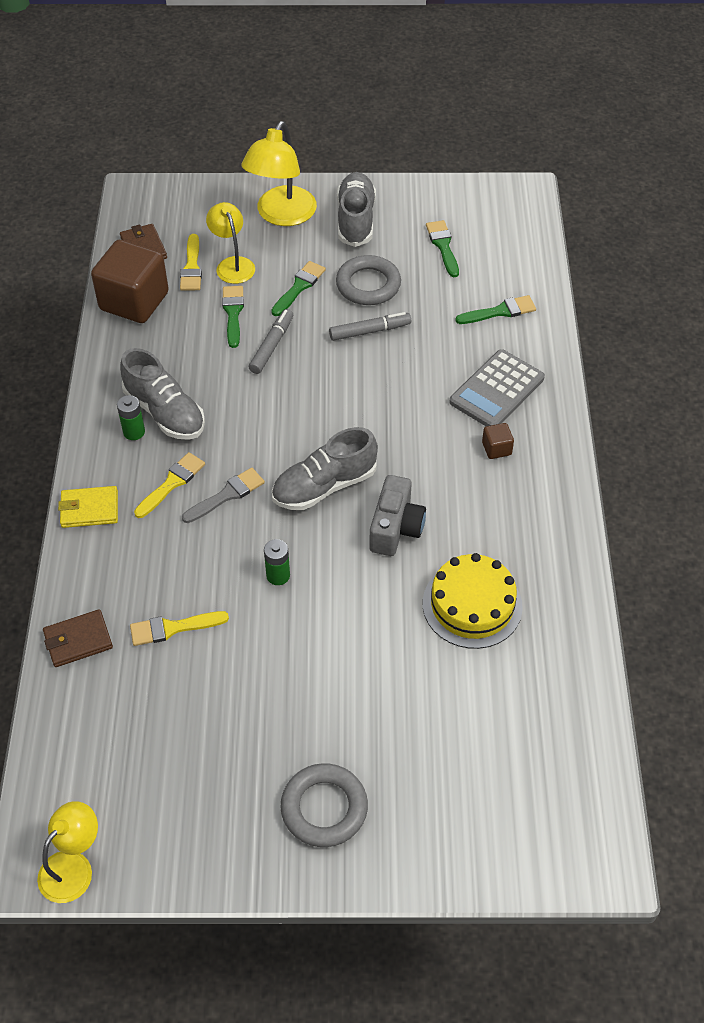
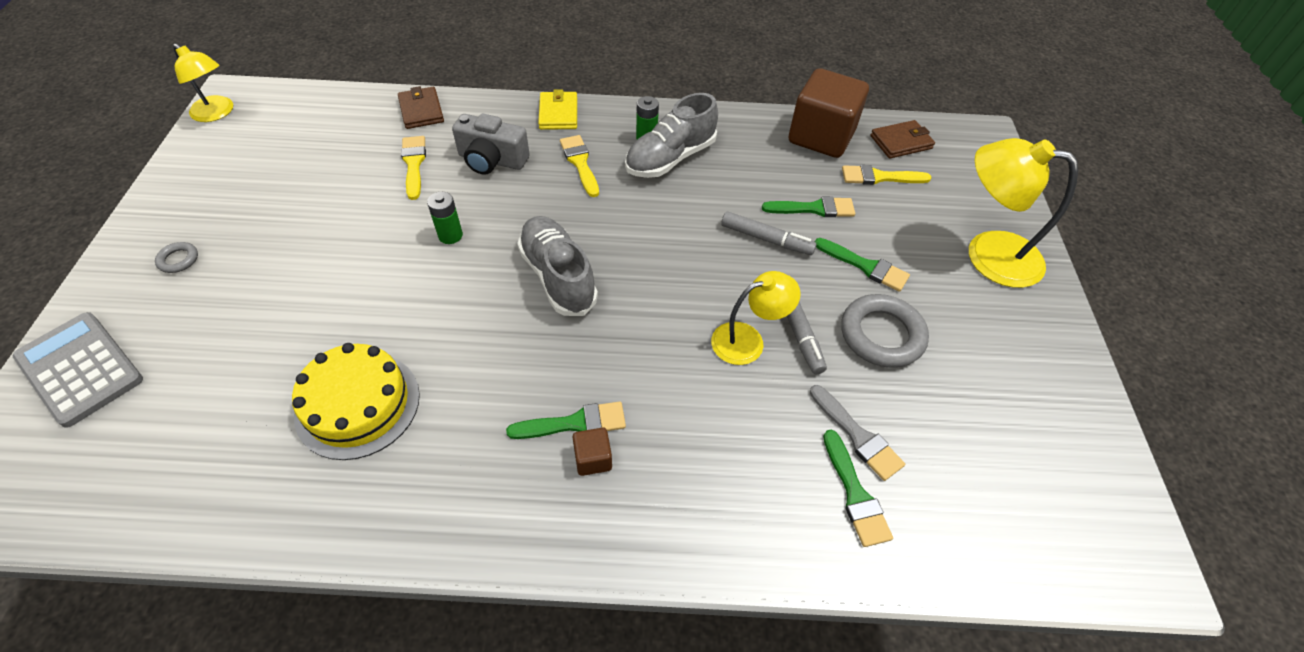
camera: 90 degrees right, 0 degrees up
(172, 483) = (580, 163): yellow brush -> yellow brush turned 150 degrees counterclockwise
(227, 495) = (559, 200): grey brush -> grey brush (857, 436)
(232, 264) = (891, 209): yellow lamp -> yellow lamp (748, 340)
(324, 808) = (178, 260): grey ring -> grey ring, size x0.47
(356, 220) = (1003, 328): grey shoe -> none
(395, 528) = (487, 337): grey camera -> grey camera (492, 160)
(443, 246) = (979, 430): green brush -> green brush (574, 423)
(496, 390) = (698, 471): grey calculator -> grey calculator (80, 368)

